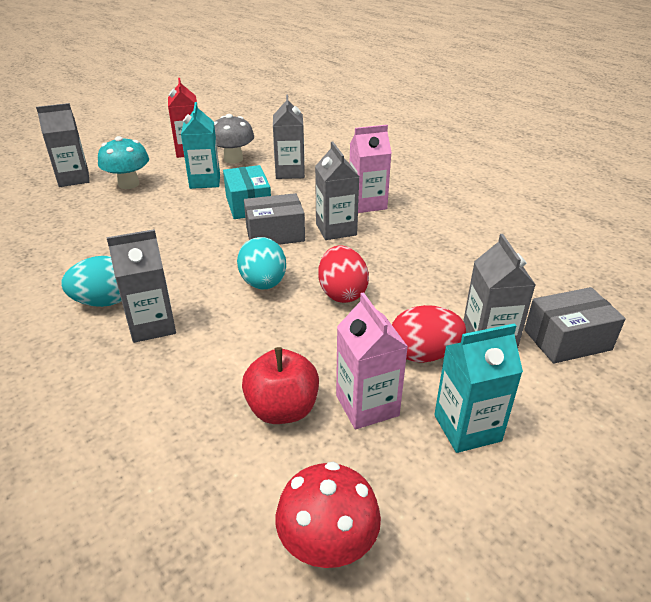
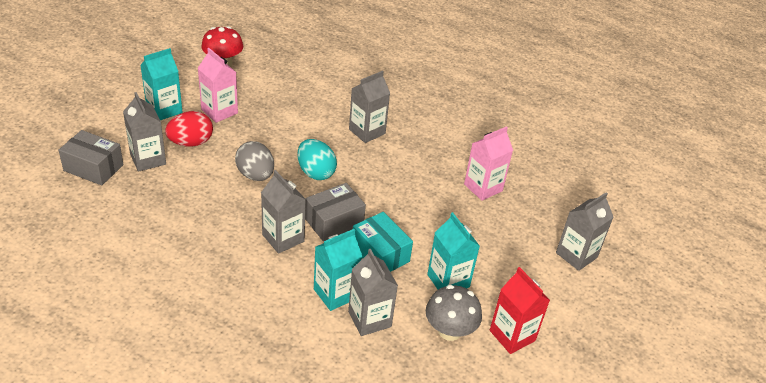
camera: 155 degrees right, 5 degrees up
(105, 301) = (411, 141): turquoise egg -> none
(128, 184) = (517, 259): turquoise mushroom -> none
(282, 409) = (264, 103): red apple -> none
(308, 188) = (335, 293): none -> turquoise carton
(342, 293) = (255, 175): red egg -> grey egg
(367, 204) = (264, 281): pink carton -> pink carton (483, 187)
(567, 340) = (93, 168): grey box -> grey box turned 60 degrees clockwise

